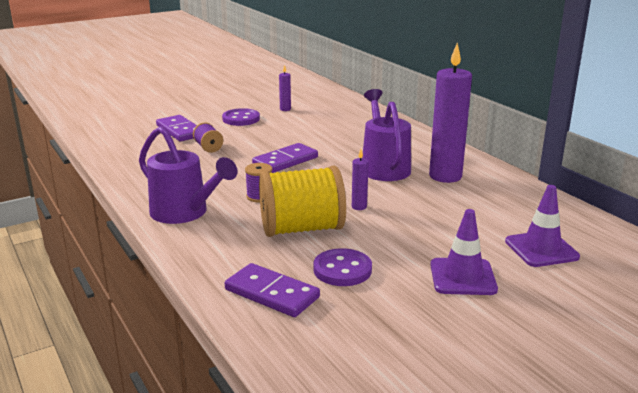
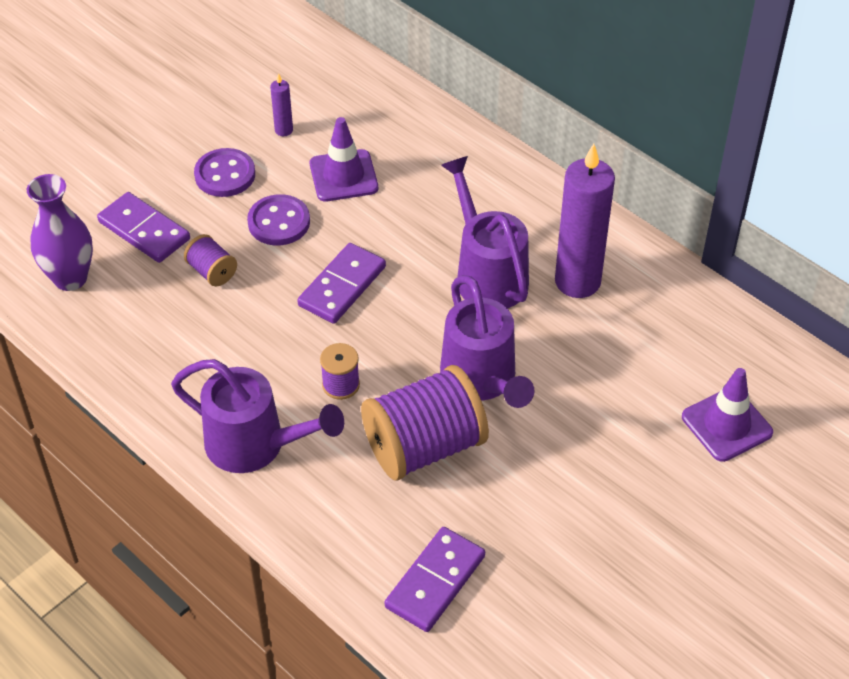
camera: 15 degrees left, 25 degrees up
(124, 141) = (70, 278): none -> purple vase
(272, 293) = (435, 581): purple domino -> purple domino turned 75 degrees counterclockwise
(302, 229) = (424, 446): yellow spool -> purple spool
(342, 270) = (502, 518): purple button -> purple button (279, 222)
(359, 207) = (482, 381): purple candle -> purple watering can
(462, 277) = (645, 500): purple traffic cone -> purple traffic cone (343, 176)

